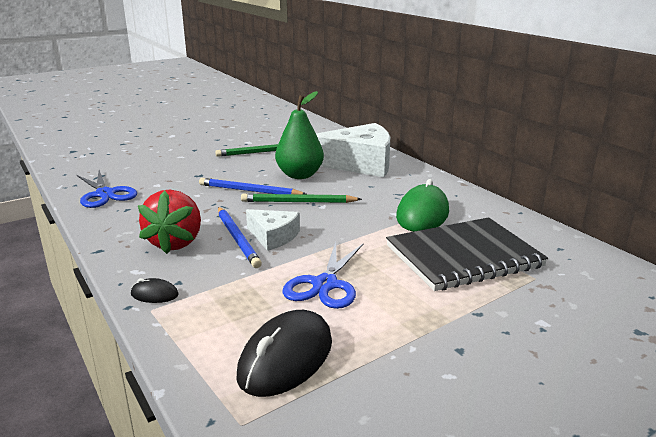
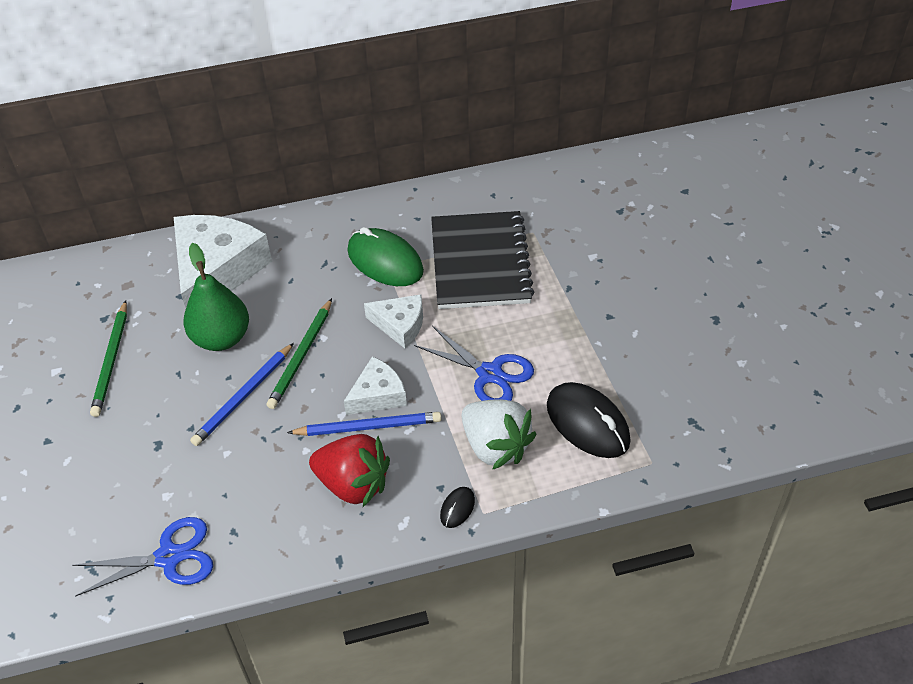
camera: 70 degrees left, 25 degrees up
(234, 303) = (495, 446): none -> white strawberry
(356, 232) = (400, 325): none -> white cheese

